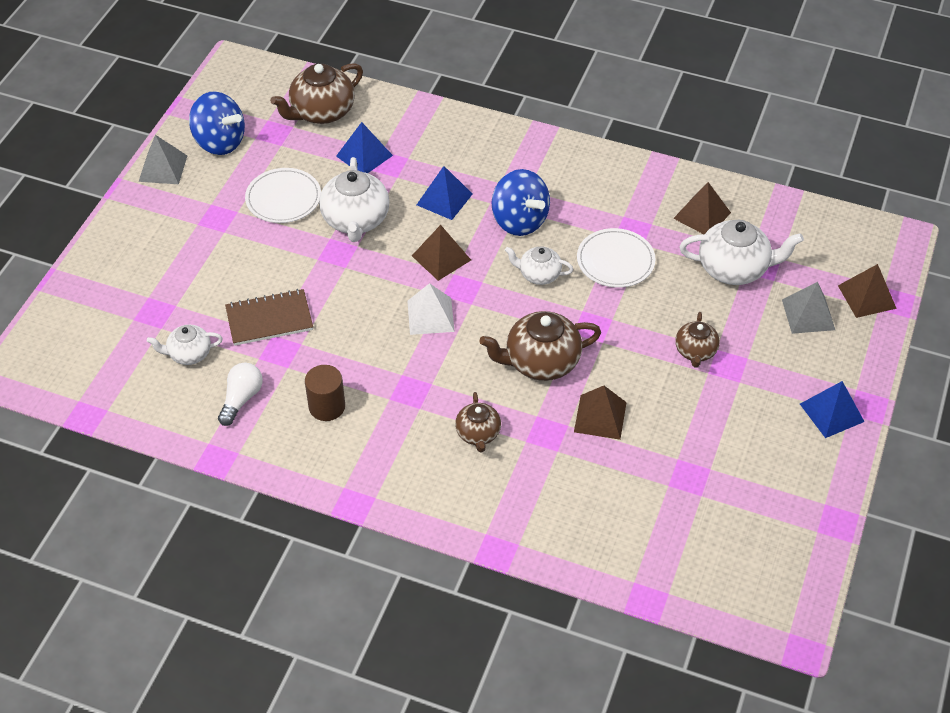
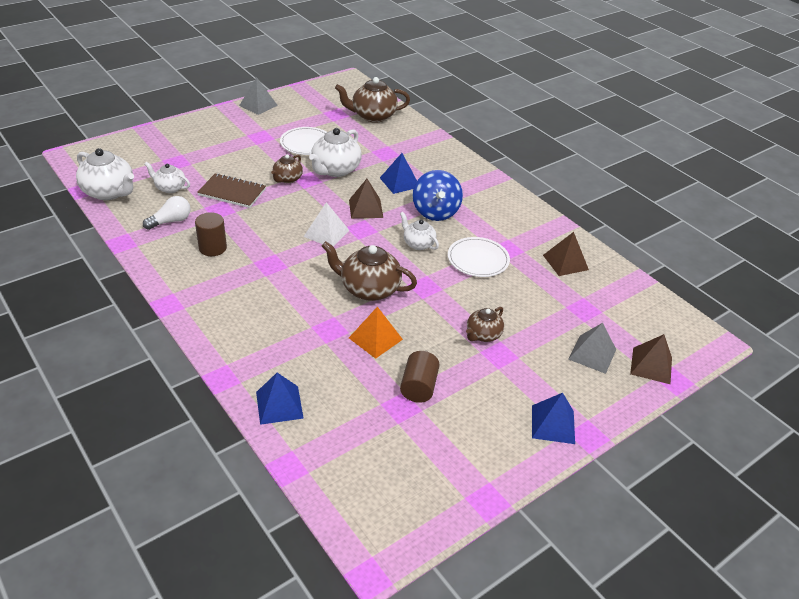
camera: 30 degrees right, 10 degrees down
(220, 142) = (301, 106): blue spinning top -> none
(364, 155) = (375, 143): blue pyramid -> blue pyramid (279, 405)
(478, 434) = (285, 307): brown teapot -> brown teapot (287, 179)
(600, 417) = (375, 338): brown pyramid -> orange pyramid
(686, 446) = (419, 387): none -> brown cylinder
(734, 268) = (560, 301): white teapot -> white teapot (109, 192)

